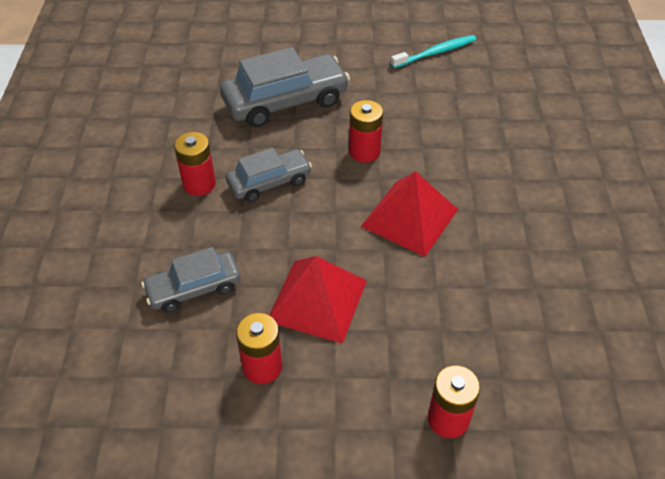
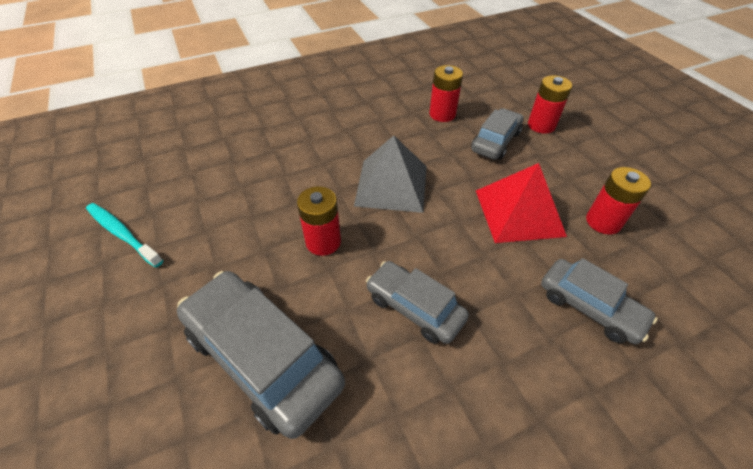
camera: 115 degrees left, 0 degrees up
(199, 184) = (463, 384): red battery -> red battery (442, 114)
(409, 218) = (391, 185): red pyramid -> grey pyramid
(437, 344) = (495, 141): none -> grey car

